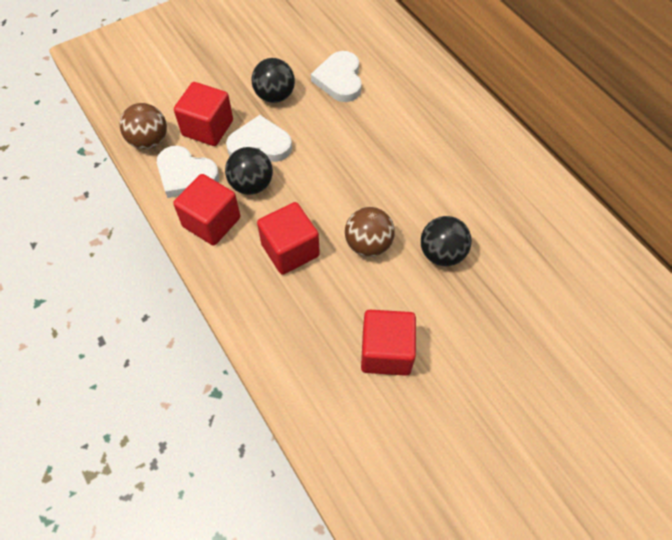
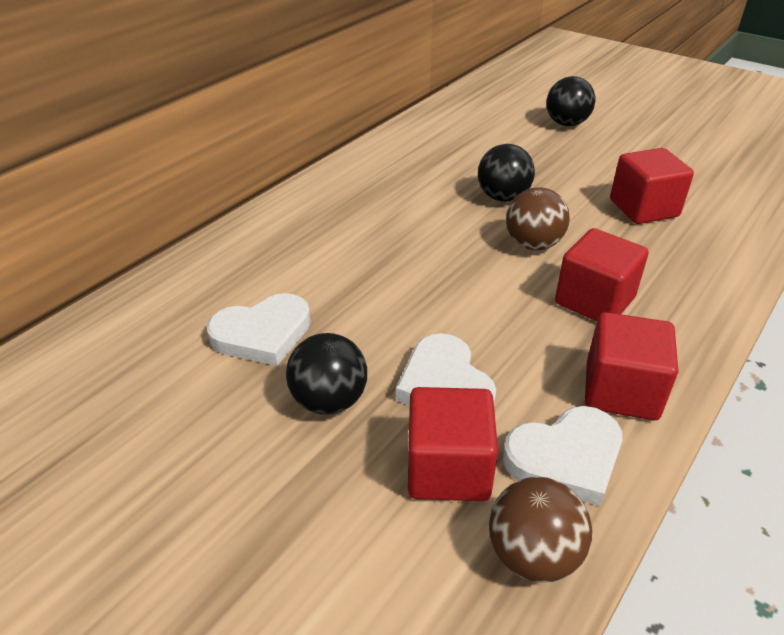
camera: 110 degrees left, 20 degrees down
(186, 175) = (565, 458): white heart -> white heart turned 60 degrees clockwise
(251, 185) = (525, 369): black ball -> black ball (566, 123)

